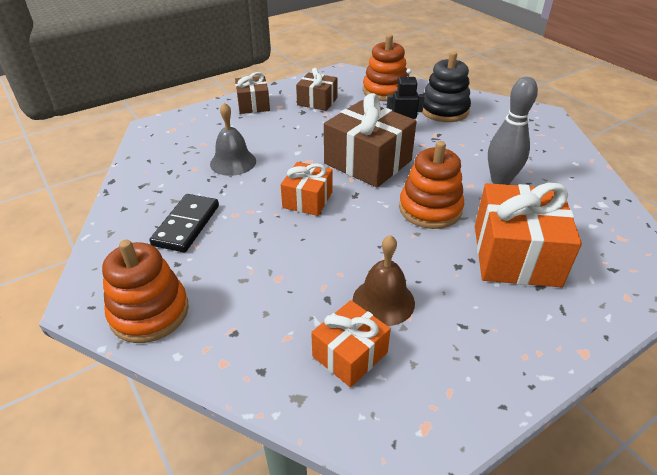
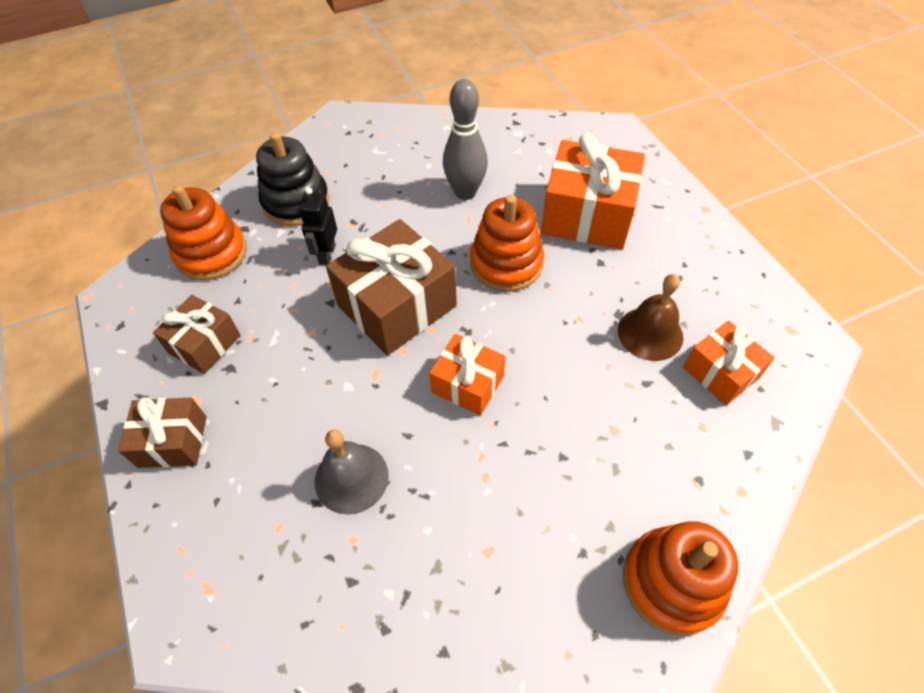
camera: 80 degrees left, 15 degrees up
(186, 225) = (502, 544): black domino -> none

